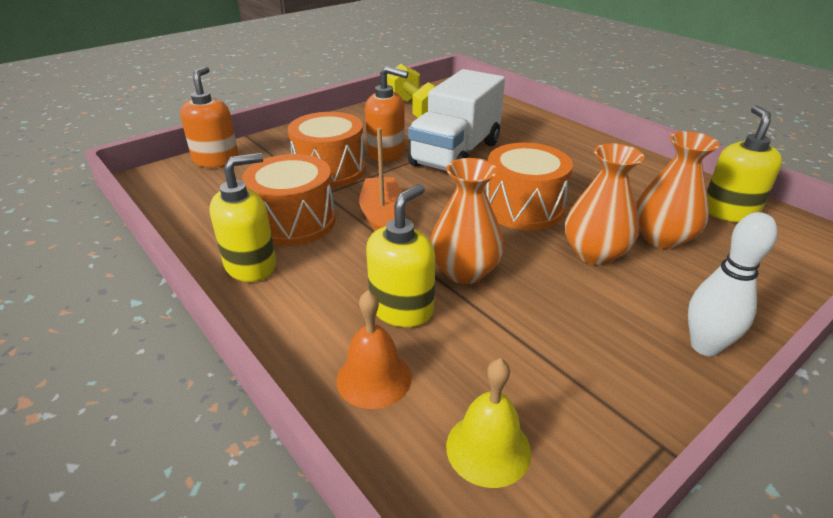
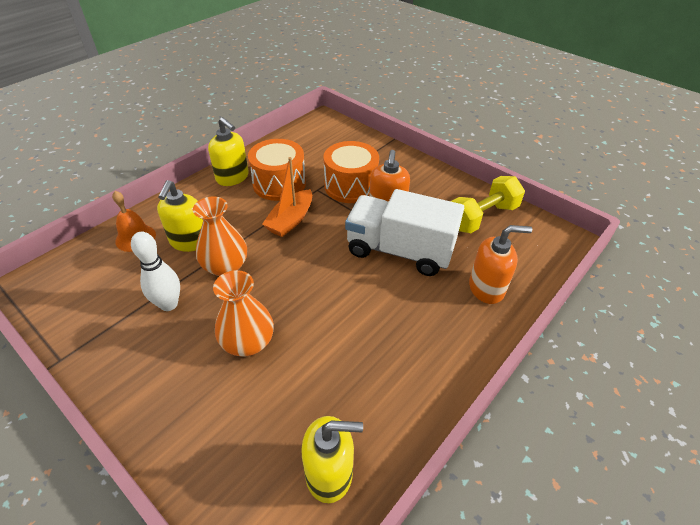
camera: 80 degrees right, 10 degrees up
(216, 160) = (352, 136): orange soap dispenser -> orange soap dispenser (486, 288)
(382, 216) = (290, 220): orange boat -> orange boat turned 135 degrees clockwise
(402, 308) = (189, 241): yellow soap dispenser -> yellow soap dispenser turned 75 degrees clockwise
(488, 448) = (80, 284): yellow bell -> none
(523, 208) = (312, 297): orange drum -> none
(662, 238) = (273, 396): orange vase -> none
(705, 346) = (133, 400): white bowling pin -> white bowling pin (169, 304)

